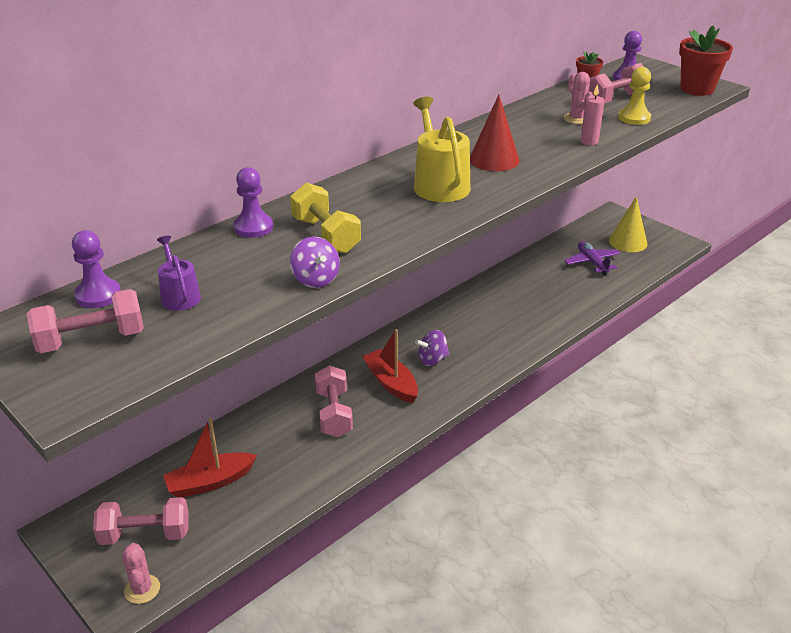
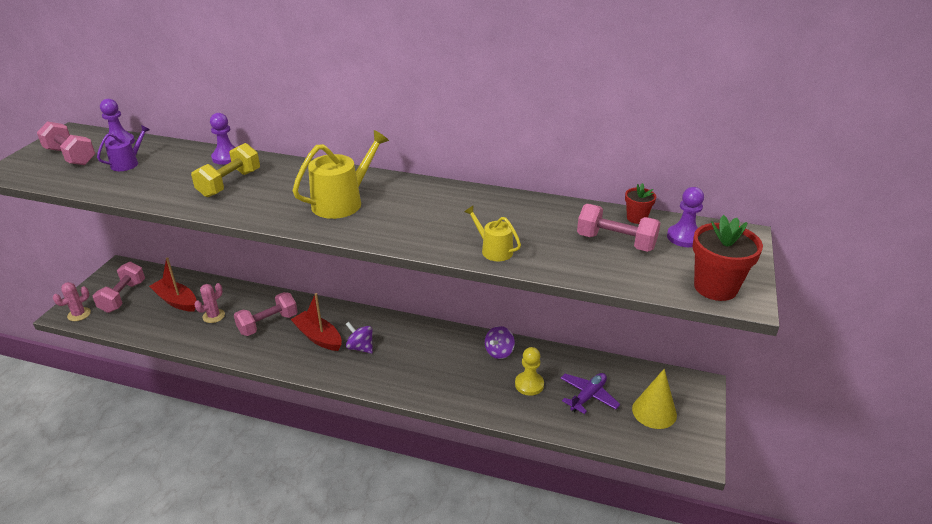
camera: 60 degrees right, 0 degrees up
(145, 534) = (123, 297): pink dumbbell -> pink dumbbell turned 45 degrees clockwise
(315, 279) = (166, 197): purple spinning top -> purple spinning top (499, 352)
(391, 383) = (318, 337): red boat -> red boat turned 75 degrees counterclockwise
(494, 160) = (409, 213): red cone -> none
(576, 119) = (541, 232): pink cactus -> pink cactus (213, 316)
(589, 142) = (494, 250): pink candle -> yellow watering can
(634, 118) = (580, 263): yellow pawn -> yellow pawn (529, 384)

